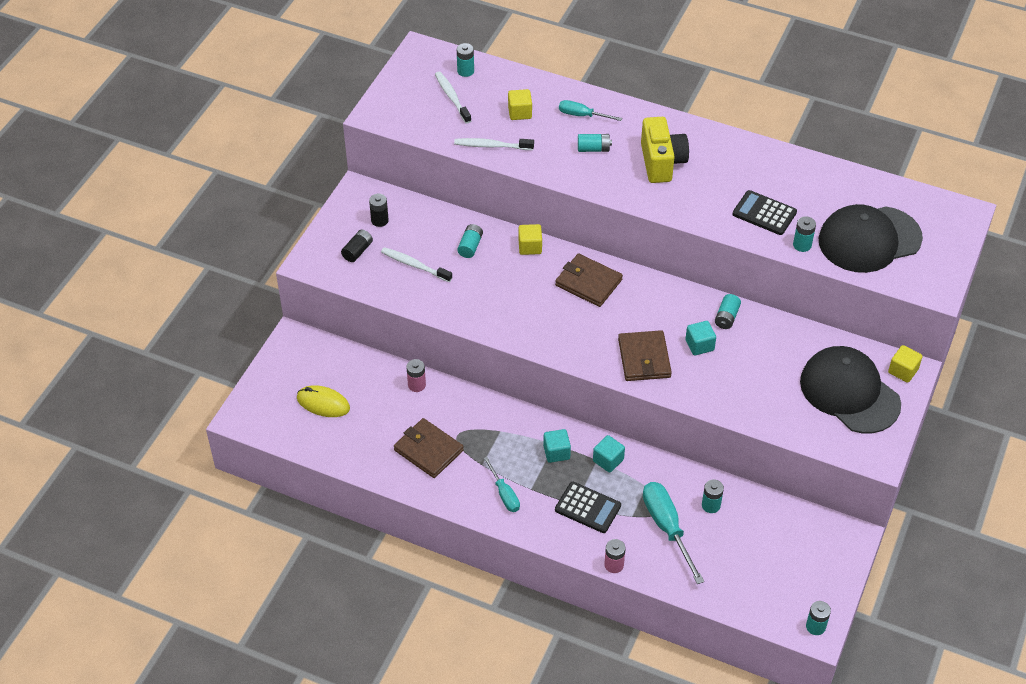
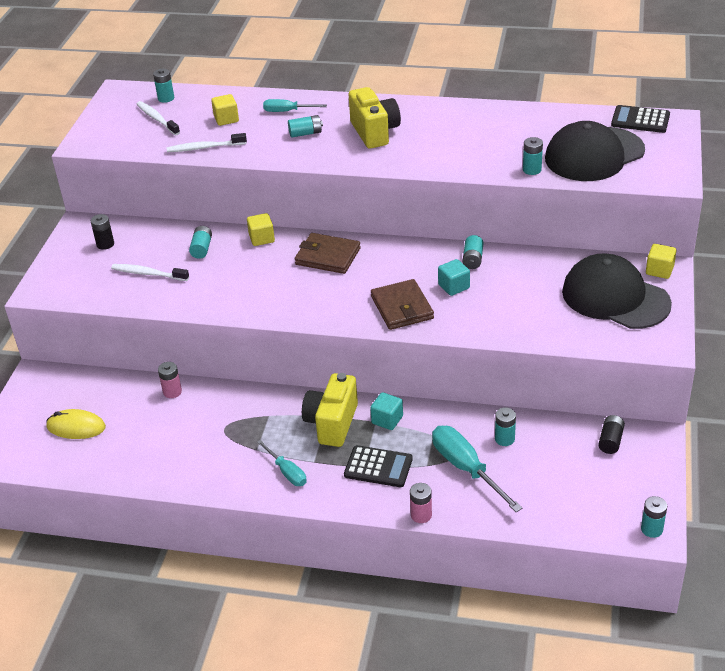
camera: 10 degrees left, 10 degrees down
(357, 251) = (87, 273): black battery -> black battery (610, 441)
(428, 450) = (197, 448): brown wallet -> none
(556, 452) = (332, 423): turquoise cube -> yellow camera
(764, 213) = (486, 152): black calculator -> black calculator (640, 120)

